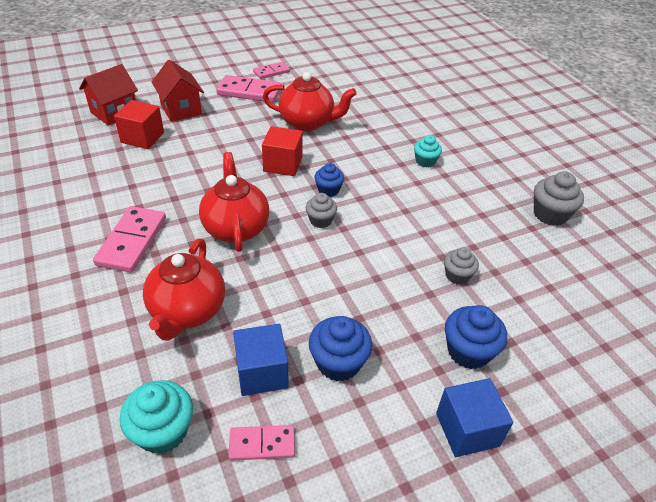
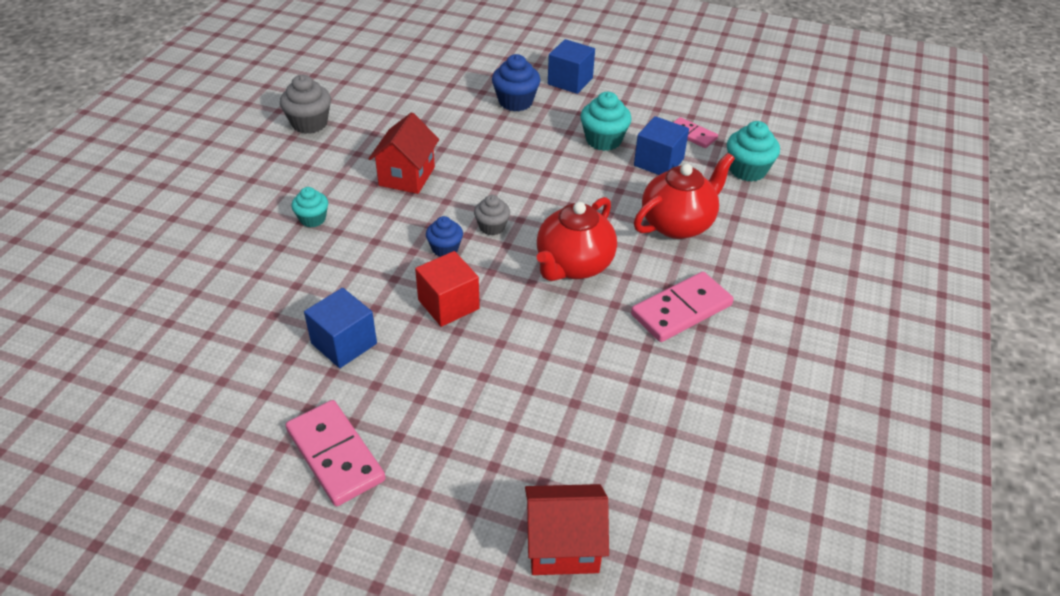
camera: 135 degrees left, 0 degrees up
(142, 137) = (564, 457): red cube -> none
(181, 110) = (466, 482): red house -> red house (407, 176)
(271, 72) = (247, 481): pink domino -> none
(307, 123) = (344, 343): red teapot -> blue cube
(338, 363) = (603, 140): blue cupcake -> turquoise cupcake
(457, 275) = (452, 133): grey cupcake -> none

